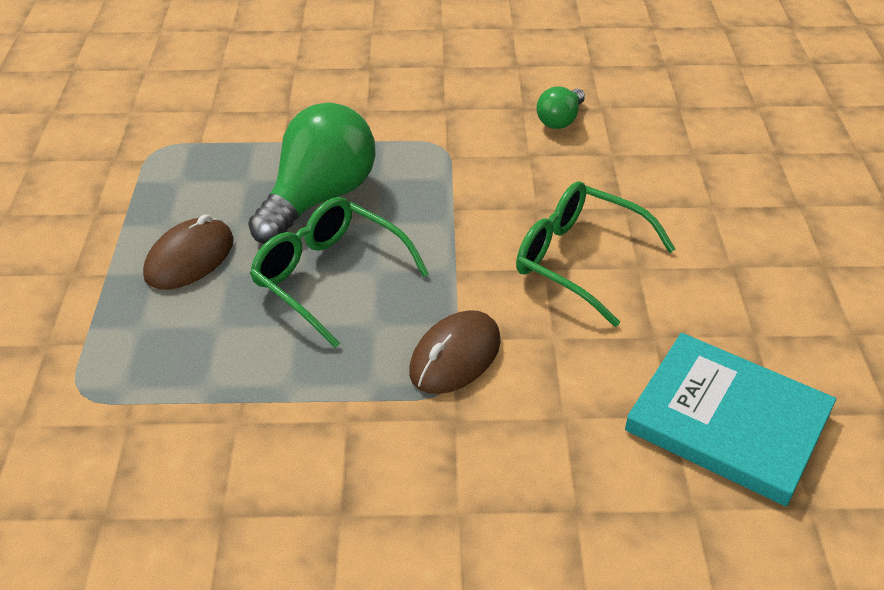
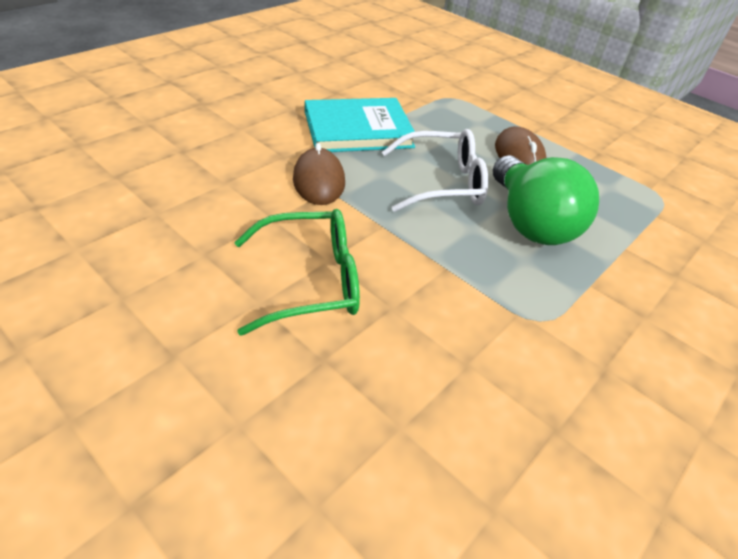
camera: 130 degrees right, 0 degrees up
(328, 276) = (443, 183): green glasses -> white glasses
(560, 120) = (503, 441): green light bulb -> none
(727, 421) = (114, 226): turquoise book -> turquoise book (358, 129)

